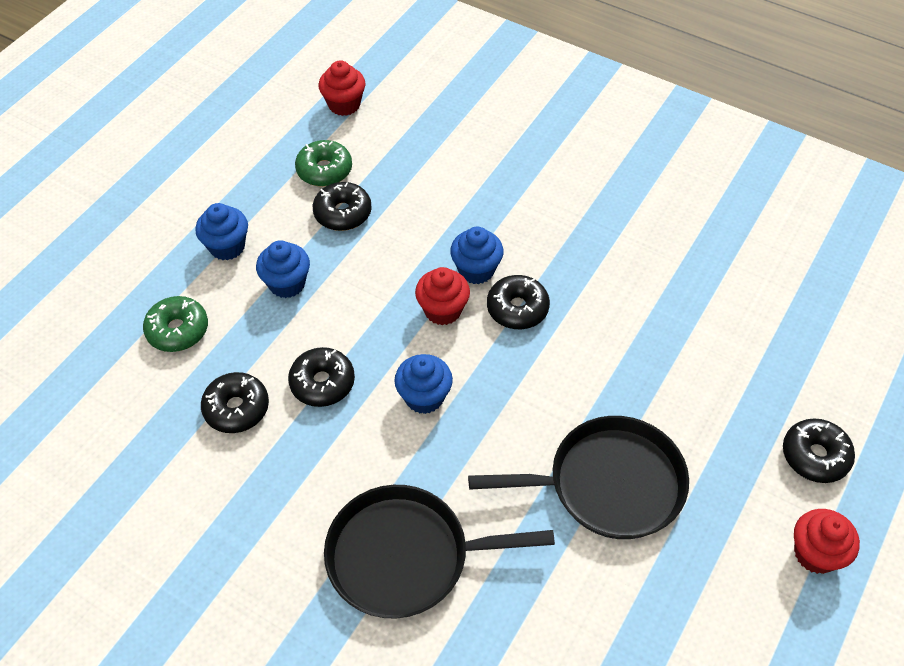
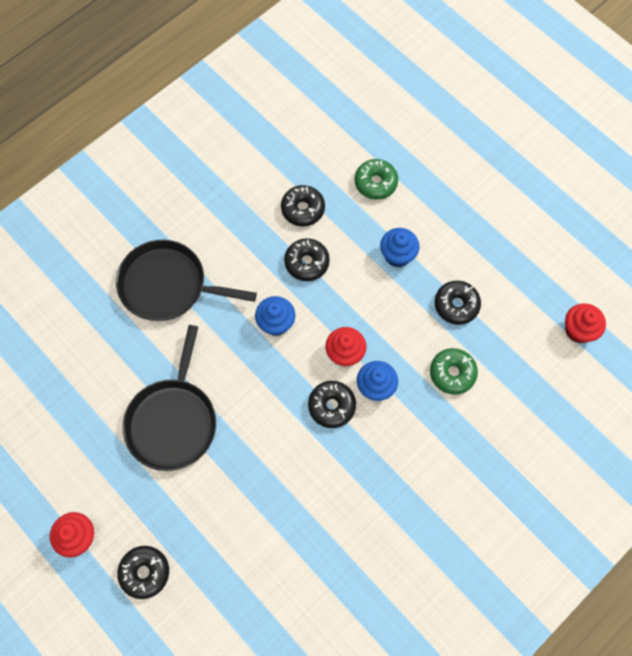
camera: 105 degrees right, 15 degrees up
(227, 247) = (442, 222): blue cupcake -> none
(324, 170) = (505, 301): green donut -> green donut (452, 373)
(406, 556) = (168, 285): black pan -> black pan turned 90 degrees counterclockwise

